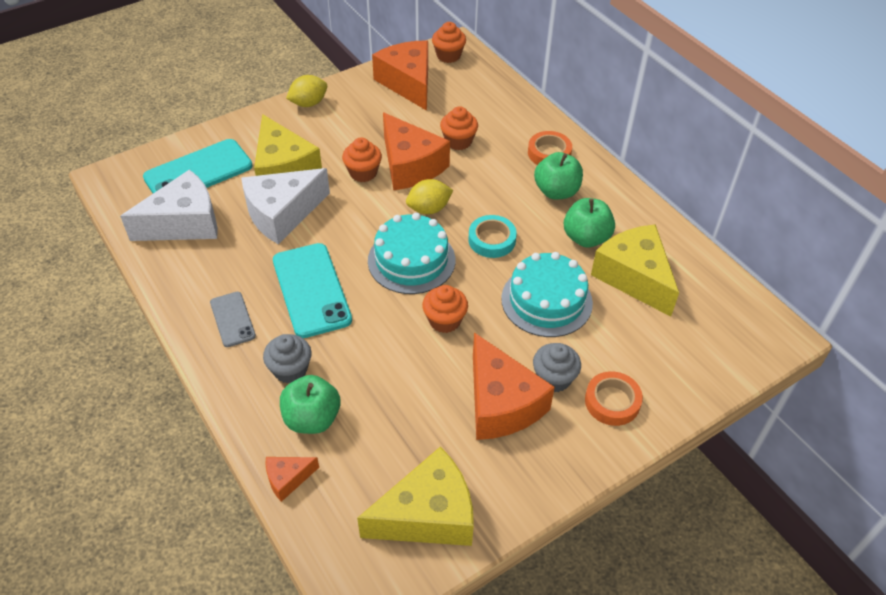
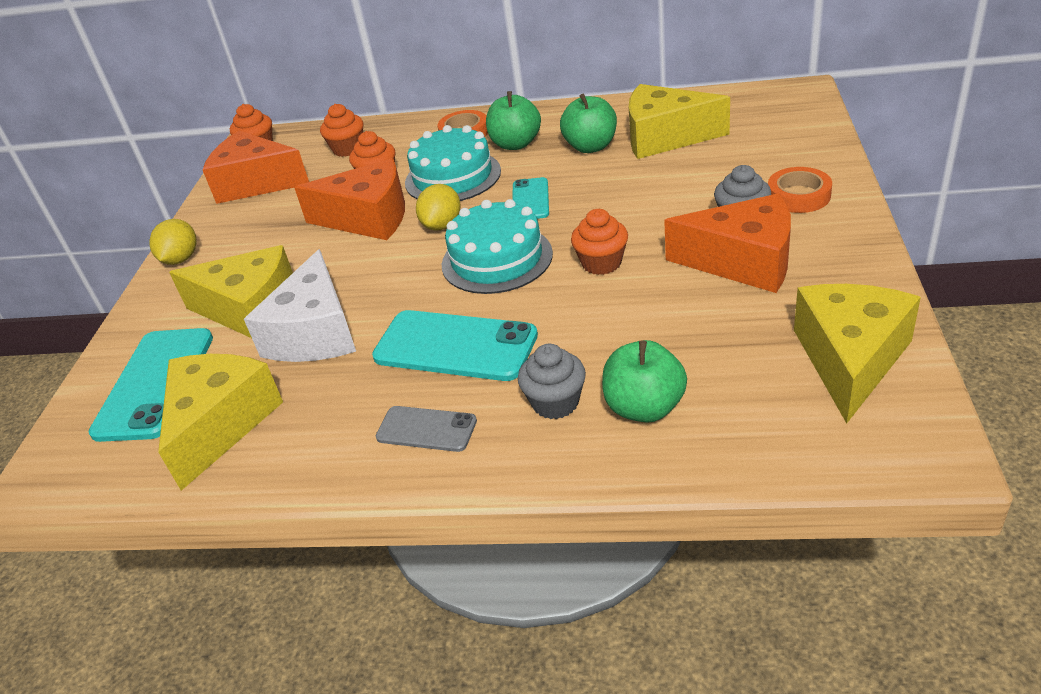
camera: 45 degrees left, 10 degrees down
(184, 223) = (220, 424): white cheese -> yellow cheese
(288, 479) = (716, 458): orange cheese -> none
(363, 173) = (335, 253): orange cupcake -> orange cupcake (348, 149)
(492, 240) = (530, 200): turquoise tape -> turquoise phone
(546, 300) = (642, 193): turquoise cake -> turquoise cake (453, 177)

